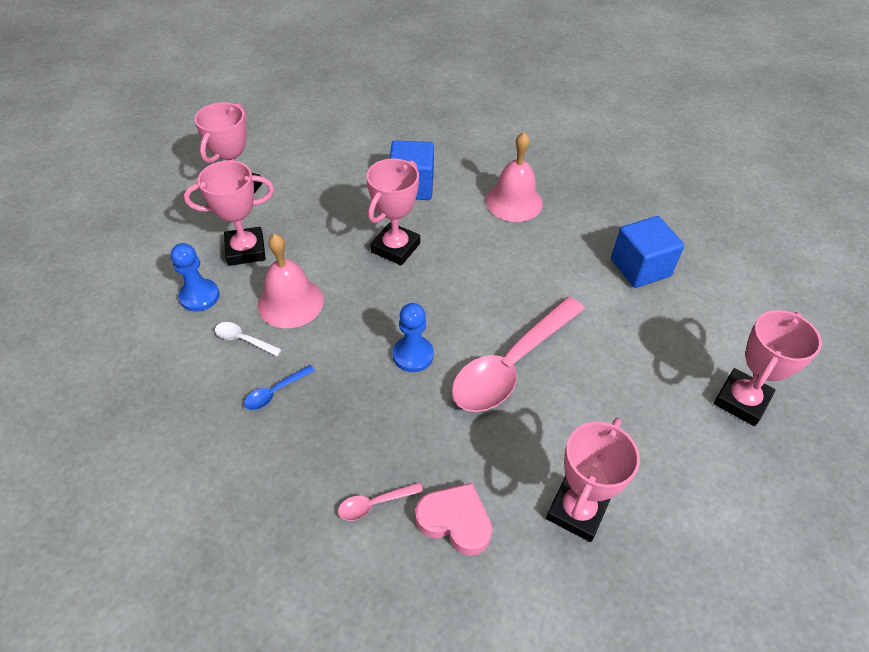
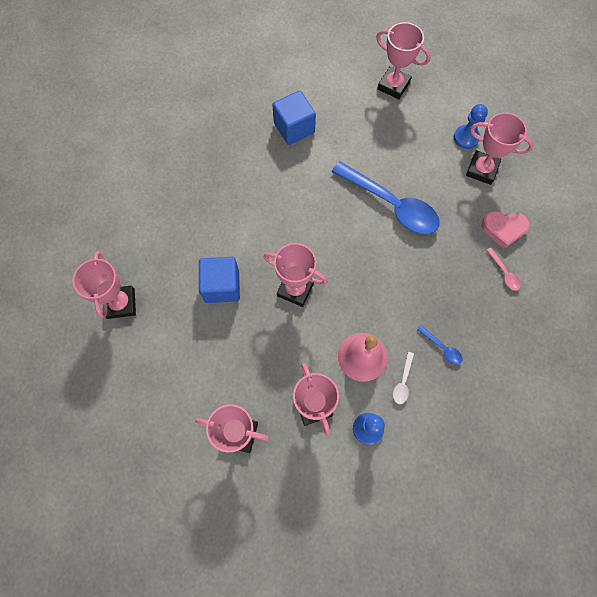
camera: 95 degrees left, 20 degrees up
(406, 116) = (121, 303): none -> pink trophy
(413, 355) = (395, 264): blue pawn -> blue pawn (466, 138)
(455, 521) = (503, 229): pink heart -> pink heart turned 105 degrees counterclockwise
(512, 364) = (391, 204): pink spoon -> blue spoon
(514, 202) = (233, 208): pink bell -> none

